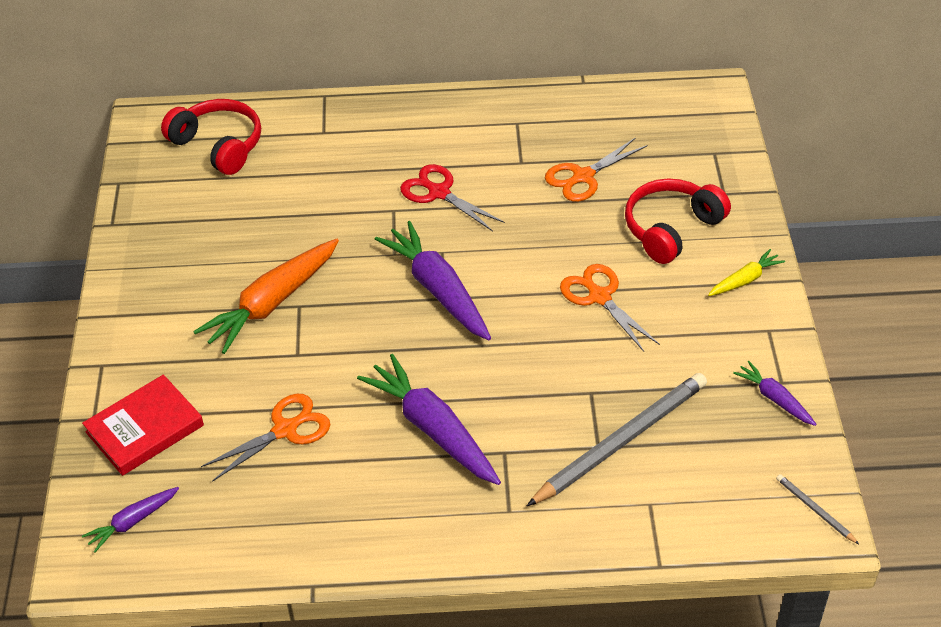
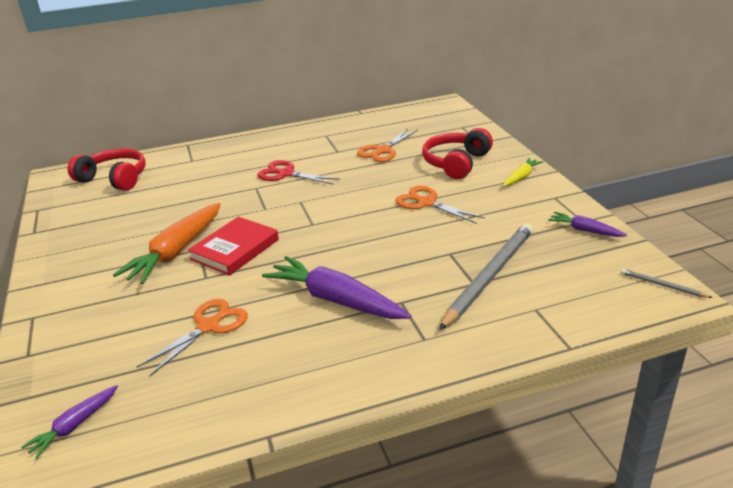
camera: 15 degrees left, 15 degrees down
(144, 429) = (78, 352): red book -> red book (235, 249)
(438, 290) = (305, 221): purple carrot -> none

